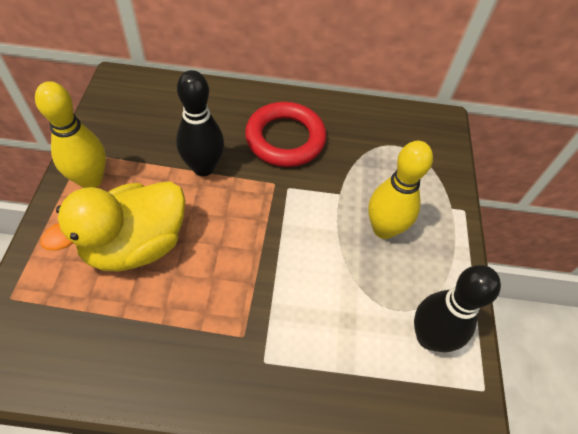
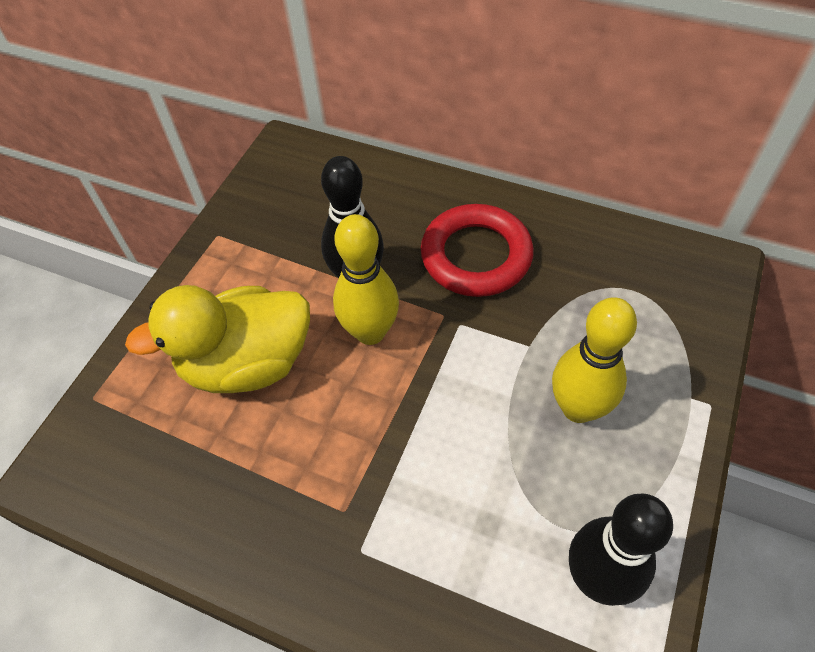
camera: 25 degrees right, 0 degrees up
(91, 180) = (218, 271): yellow bowling pin -> yellow bowling pin (370, 332)

